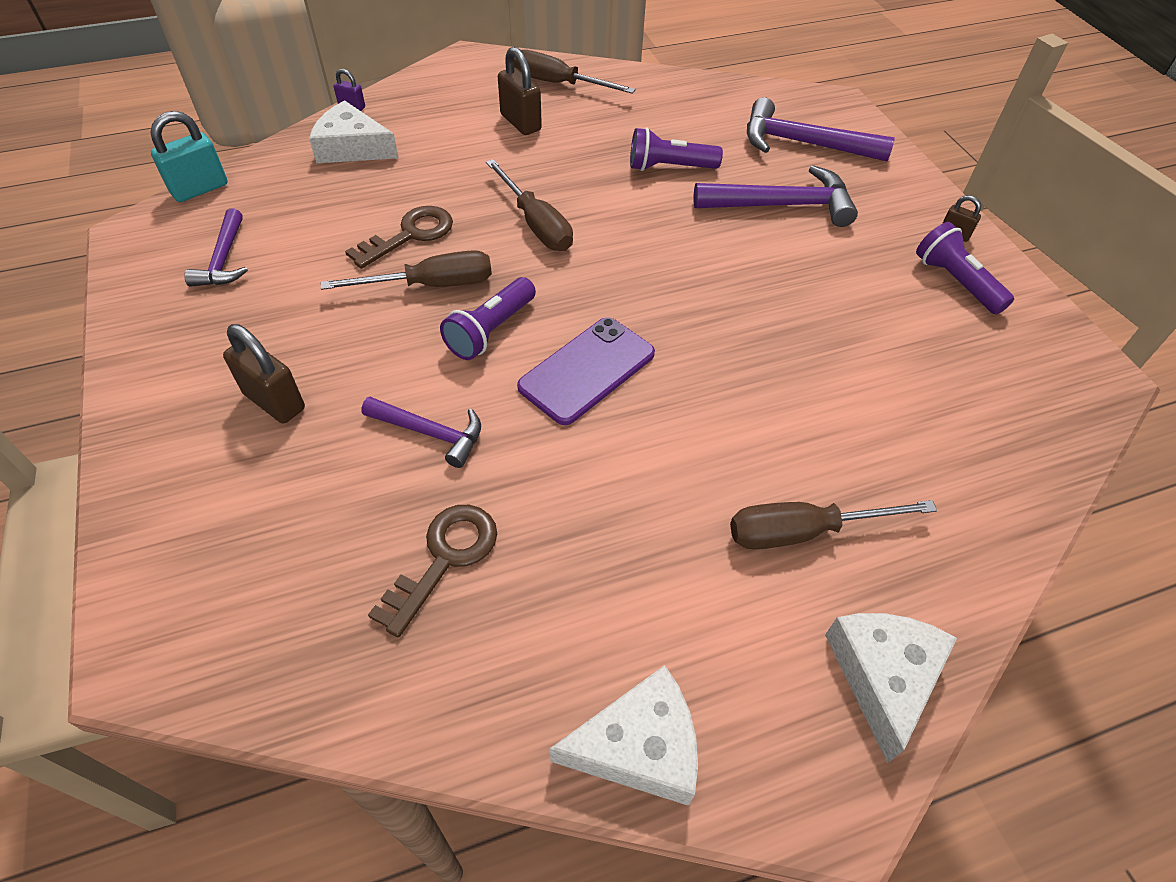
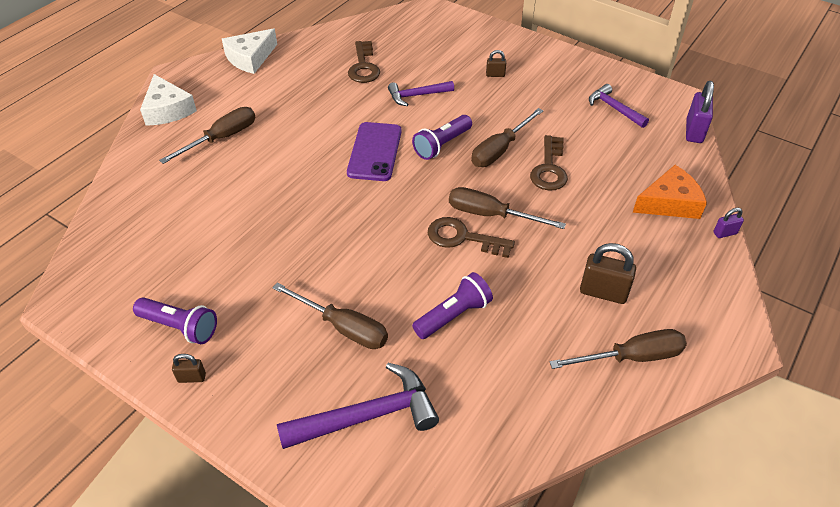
camera: 145 degrees right, 5 degrees down
(200, 189) = (694, 131): turquoise padlock -> purple padlock
(274, 401) = (495, 75): brown padlock -> brown padlock, size x0.54
(352, 147) = (670, 203): white cheese -> orange cheese
(491, 330) = (442, 145): purple flashlight -> purple flashlight turned 135 degrees counterclockwise
(590, 218) = (463, 238): none -> brown key
(781, 205) = (343, 327): purple hammer -> brown screwdriver

